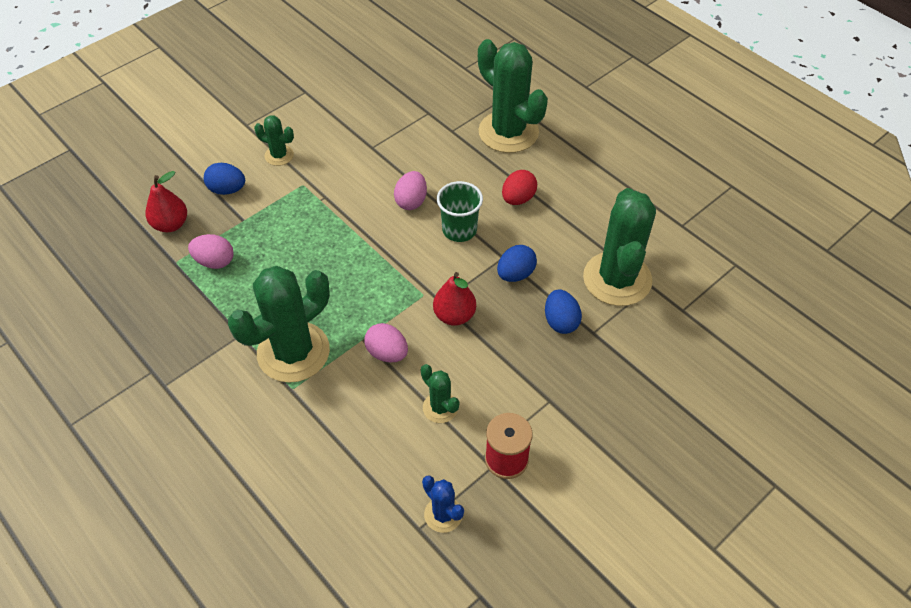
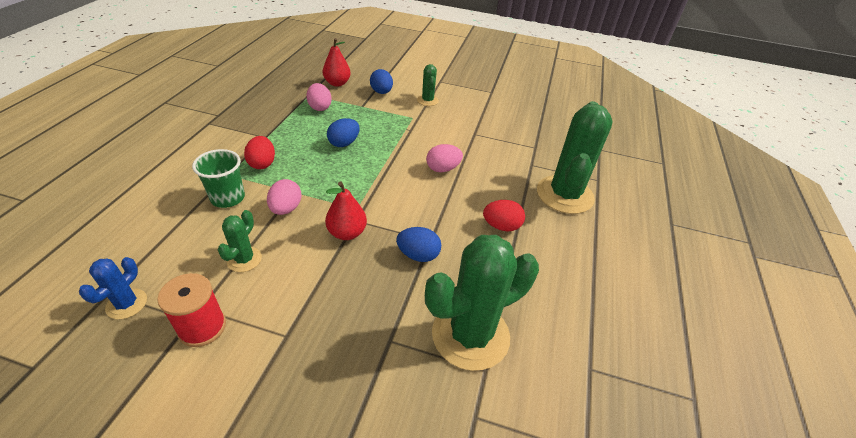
camera: 55 degrees right, 10 degrees down
(293, 352) = (262, 163): green cactus -> red egg
(459, 230) = (437, 204): green cup -> green cup (228, 198)
(560, 321) = (386, 308): blue egg -> blue egg (344, 143)

